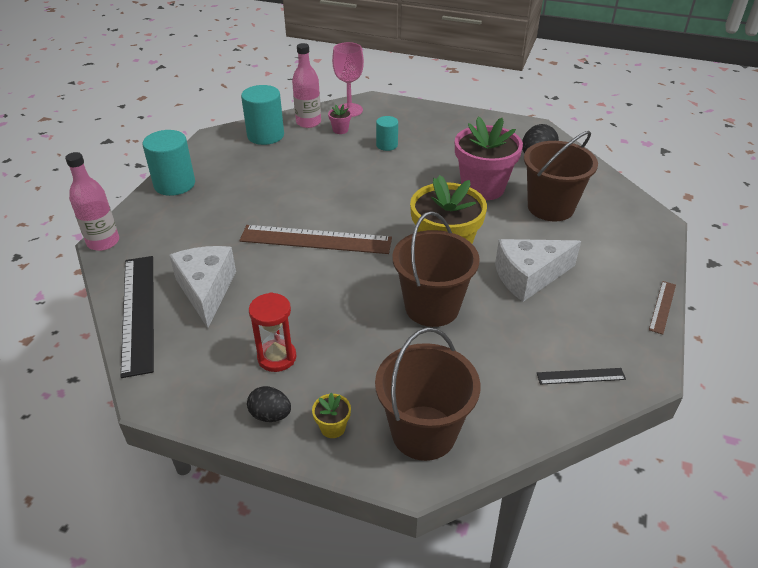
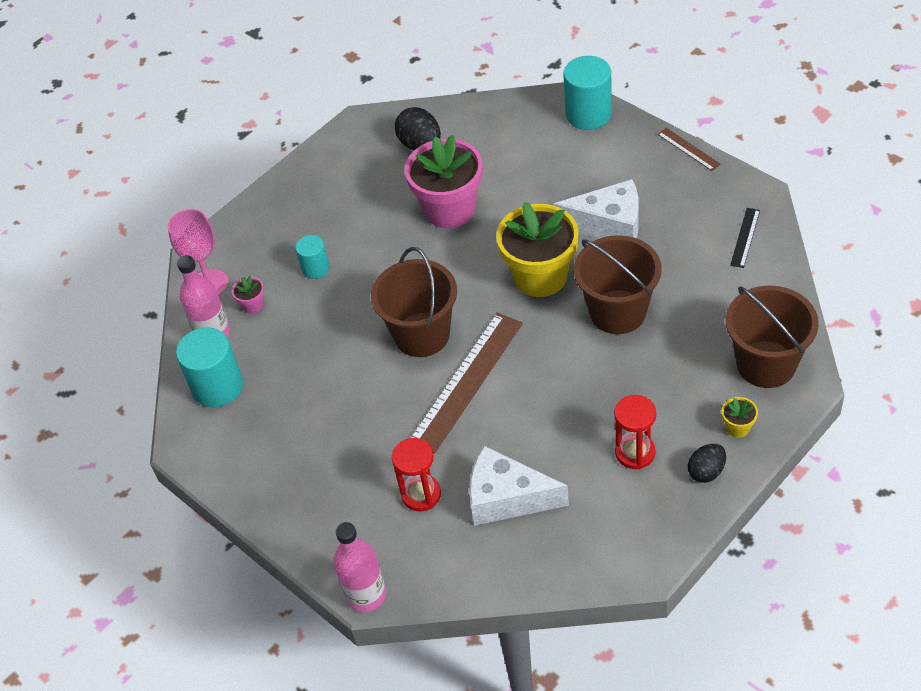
camera: 60 degrees left, 10 degrees up
(139, 312) = (515, 567): black ruler -> none
(174, 184) = (278, 505): turquoise cylinder -> turquoise cylinder (588, 114)
(199, 245) = (421, 494): none -> red hourglass
(529, 277) = (609, 224): white cheese -> white cheese turned 90 degrees counterclockwise
(550, 207) = (512, 167): brown bucket -> brown bucket (422, 335)

